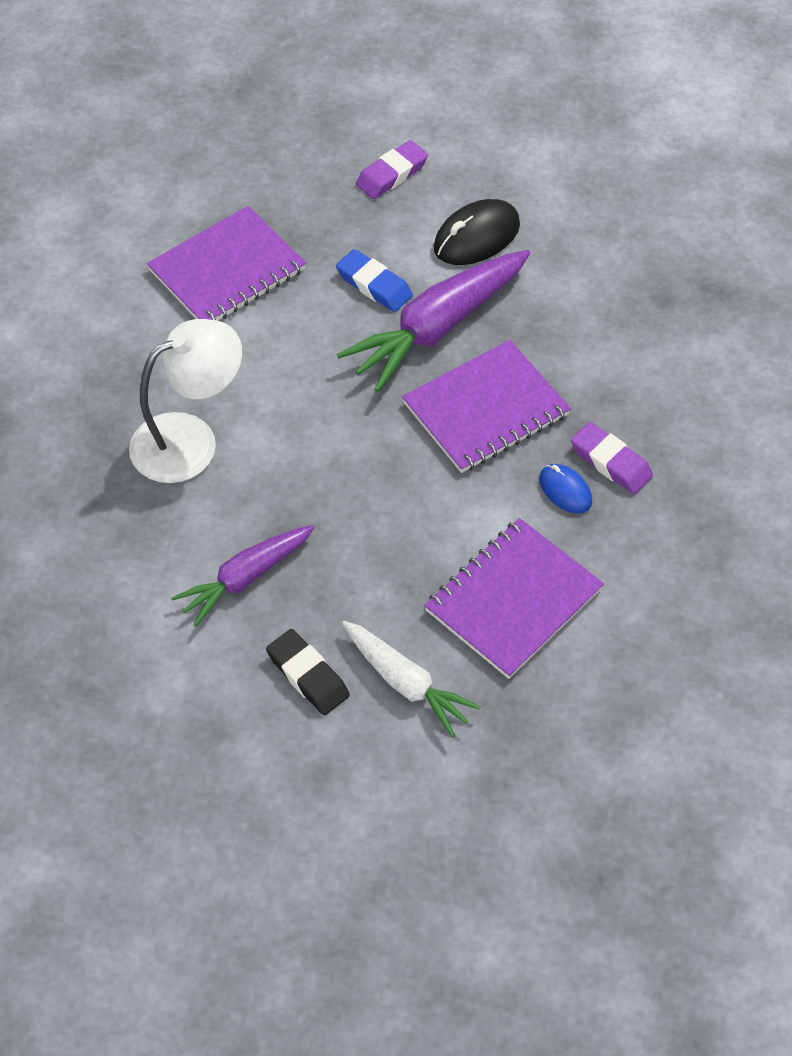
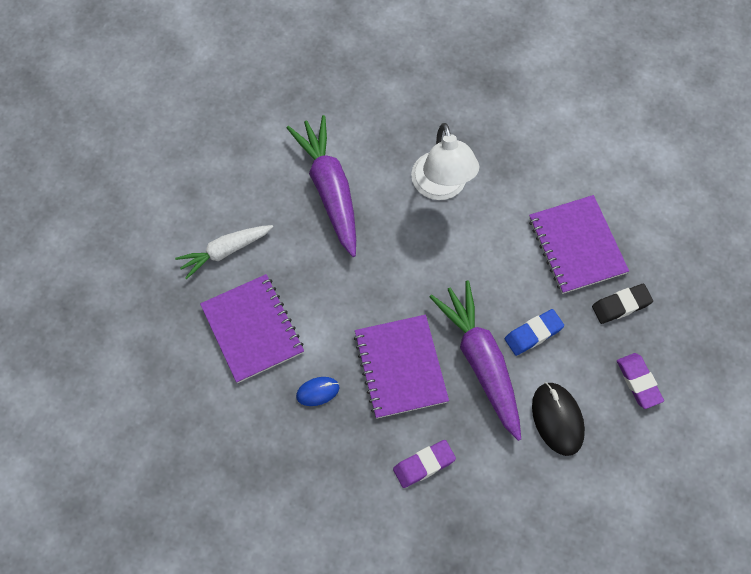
camera: 110 degrees right, 10 degrees up
(245, 578) = (330, 189): purple carrot -> purple carrot, size x1.61
(308, 675) = (252, 203): black eraser -> black eraser (621, 305)
(610, 462) = (328, 430): purple eraser -> purple eraser (424, 465)

